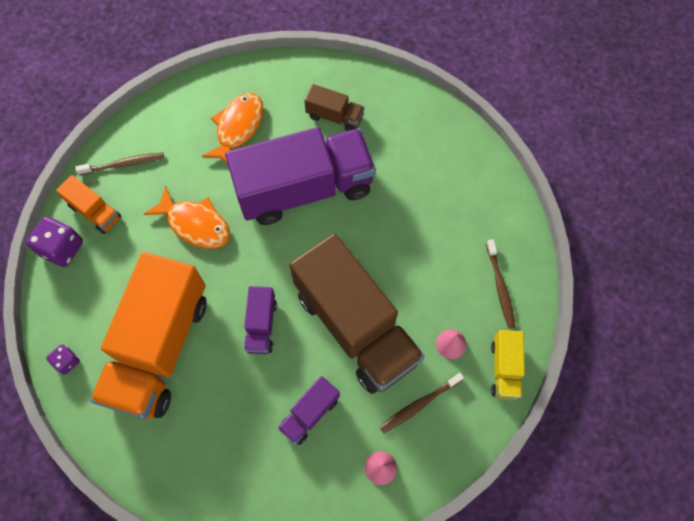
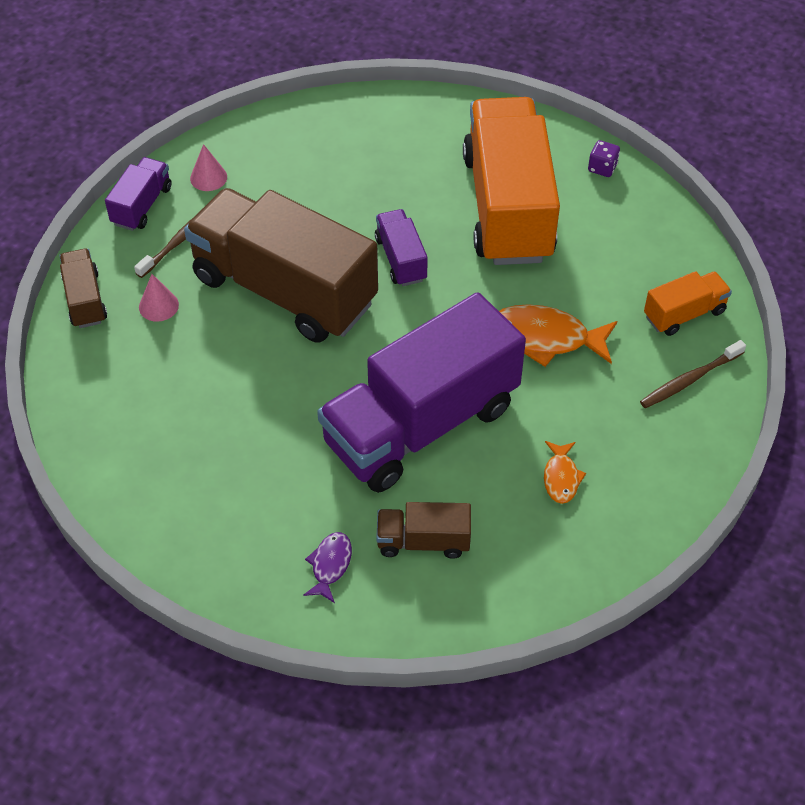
camera: 160 degrees right, 15 degrees down
(62, 248) = (693, 264): purple dice -> none
(95, 212) = (684, 314): orange truck -> orange truck turned 135 degrees clockwise
(238, 128) = (561, 477): orange fish -> orange fish, size x0.55
(309, 413) = (305, 199): purple truck -> purple truck (142, 205)
(392, 119) = (330, 565): none -> purple fish
(500, 287) = (107, 384): brown toothbrush -> none
(504, 369) = (85, 299): yellow truck -> brown truck

